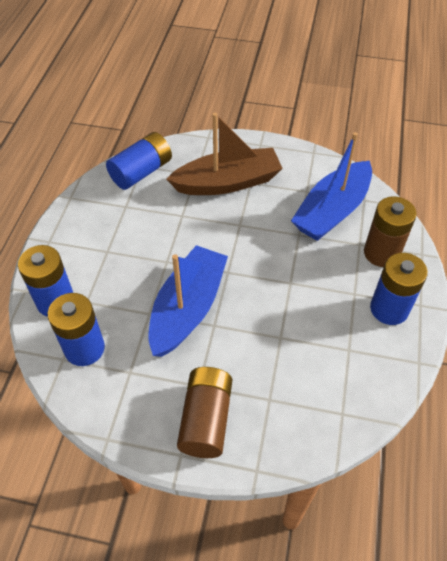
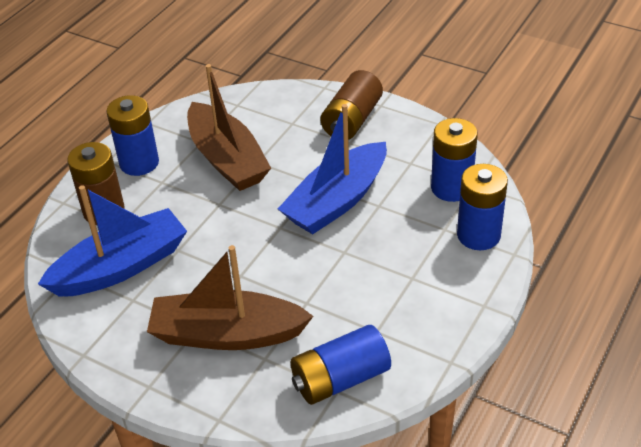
camera: 160 degrees left, 10 degrees down
(310, 333) = (227, 159): none -> brown boat

